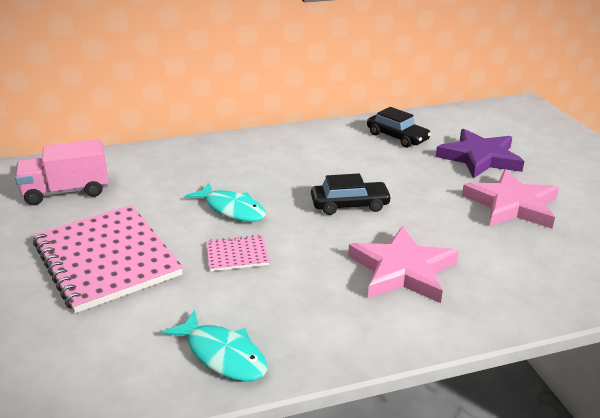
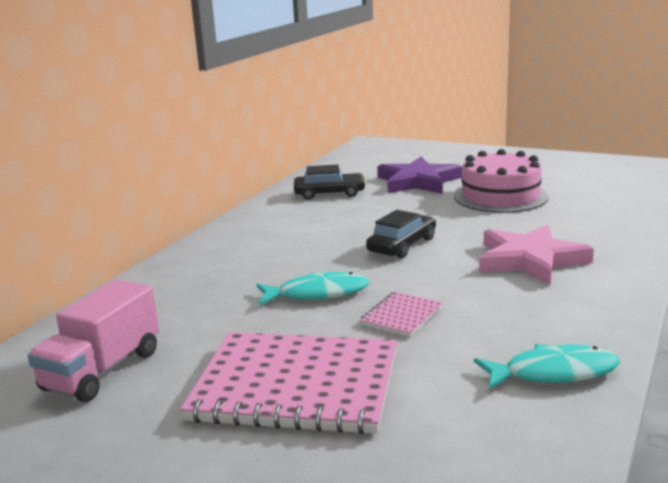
camera: 45 degrees left, 10 degrees down
(511, 205) = (500, 196): pink star -> pink cake

